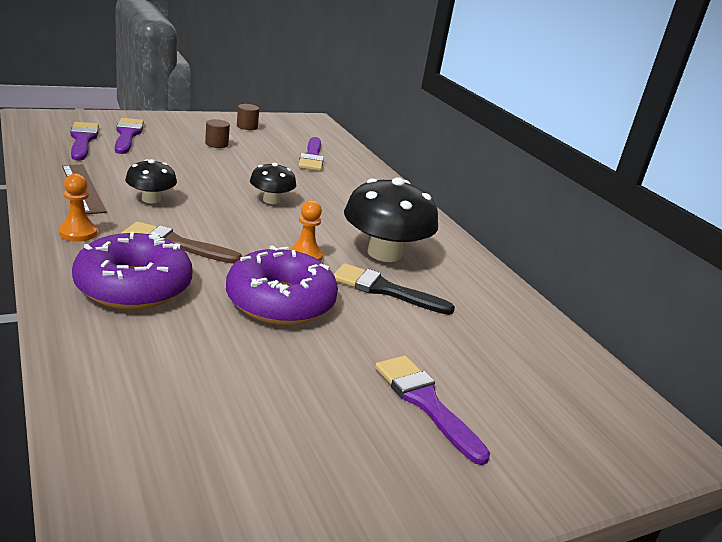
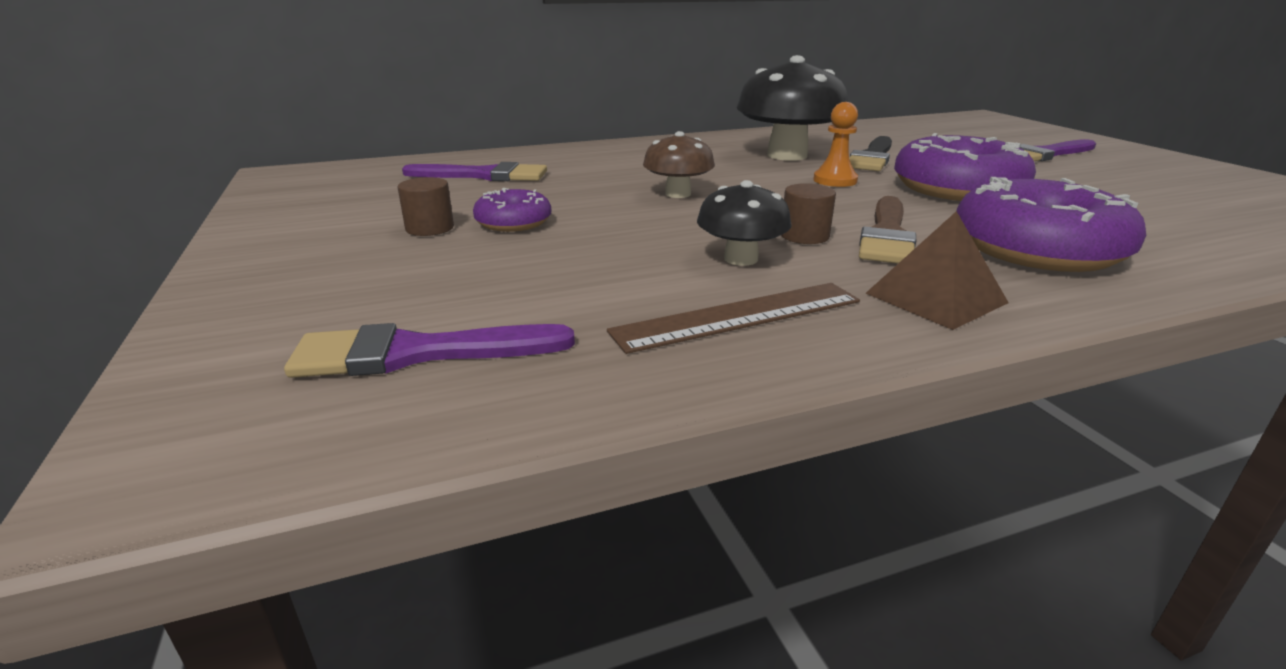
camera: 80 degrees left, 0 degrees up
(78, 233) = (935, 297): orange pawn -> brown pyramid
(127, 135) = (373, 305): purple brush -> none
(222, 159) = (513, 222): none -> purple donut
(247, 126) = (319, 211): brown cylinder -> brown cylinder (804, 236)
(271, 200) = (678, 194): black mushroom -> brown mushroom

